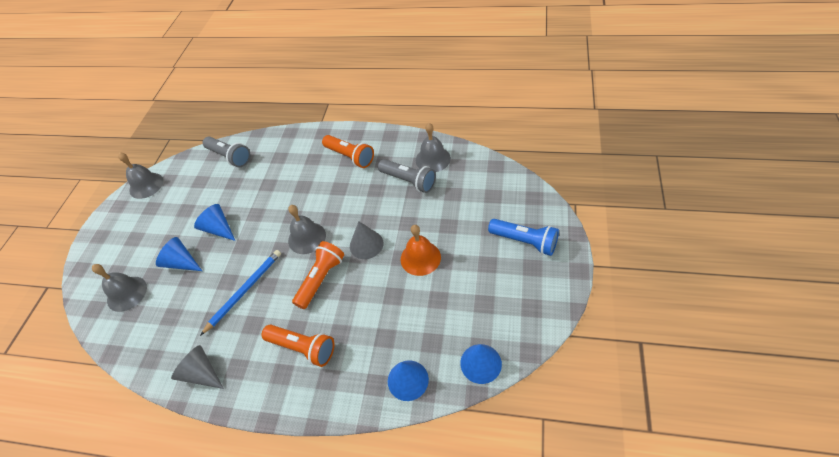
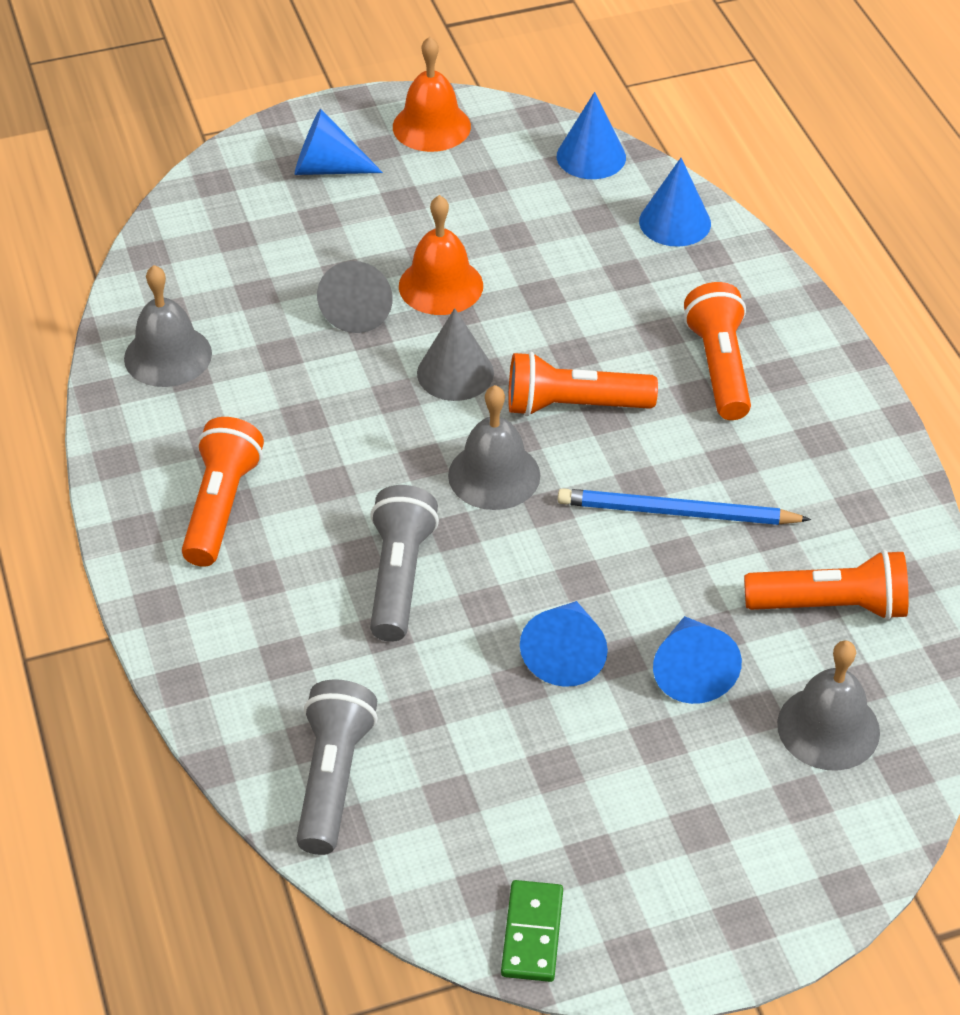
camera: 125 degrees left, 5 degrees down
(146, 185) = (532, 933): grey bell -> green domino
(165, 323) = (830, 605): none -> orange flashlight
(201, 373) = (866, 483): grey cone -> grey cone (358, 309)
(409, 181) = (252, 371): grey flashlight -> grey flashlight (399, 577)
(524, 241) = (327, 168): blue flashlight -> blue cone
(540, 296) = (431, 126): none -> orange bell

